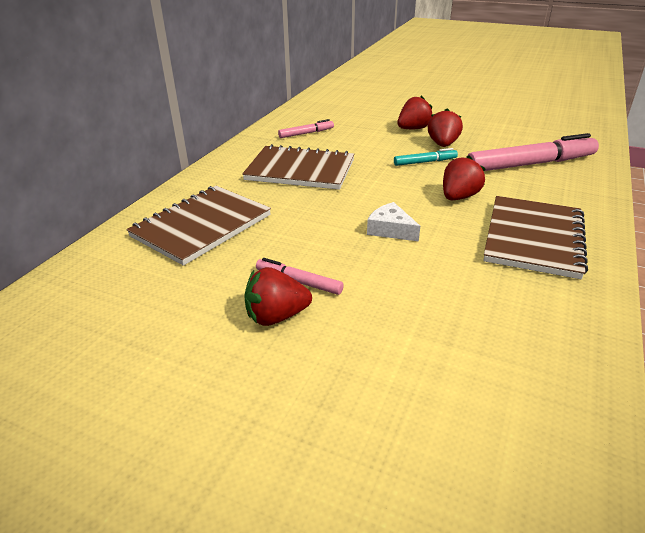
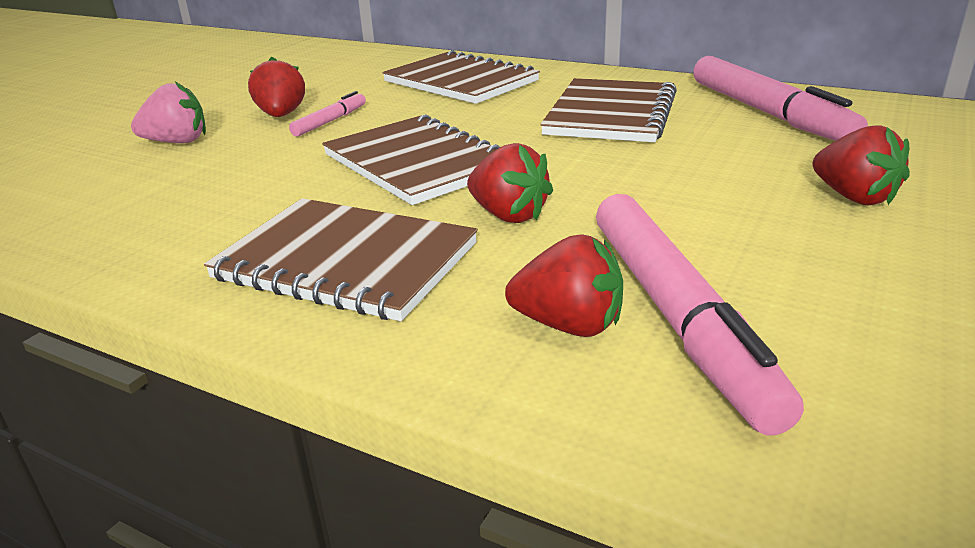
camera: 95 degrees right, 5 degrees down
(306, 133) = (767, 113): pink marker -> pink marker, size x2.09
(353, 376) = (177, 142): none -> pink strawberry
(390, 230) = (417, 163): white cheese -> brown notebook
(425, 162) = (662, 198): turquoise marker -> none
(442, 144) = (767, 221): red strawberry -> red strawberry (569, 325)

